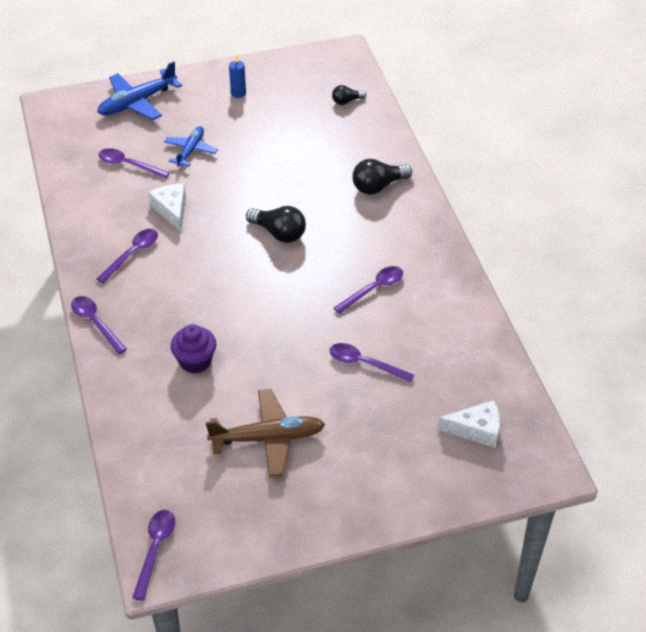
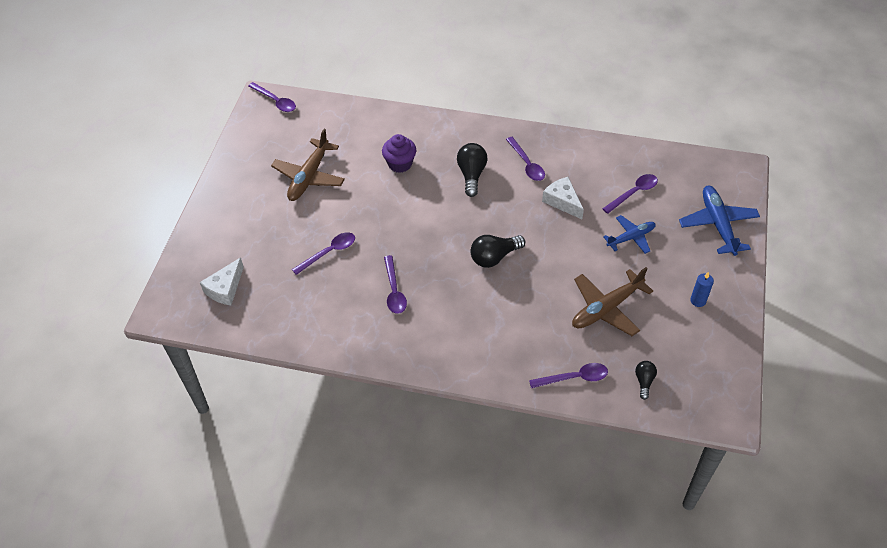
camera: 120 degrees right, 5 degrees up
(95, 323) = (471, 126): purple spoon -> purple spoon (574, 378)
(171, 210) = (562, 201): white cheese -> white cheese turned 135 degrees counterclockwise
(190, 150) = (631, 238): blue plane -> blue plane turned 75 degrees counterclockwise
(286, 142) = (606, 308): none -> brown plane
(378, 186) = (509, 349): black light bulb -> black light bulb (471, 175)

